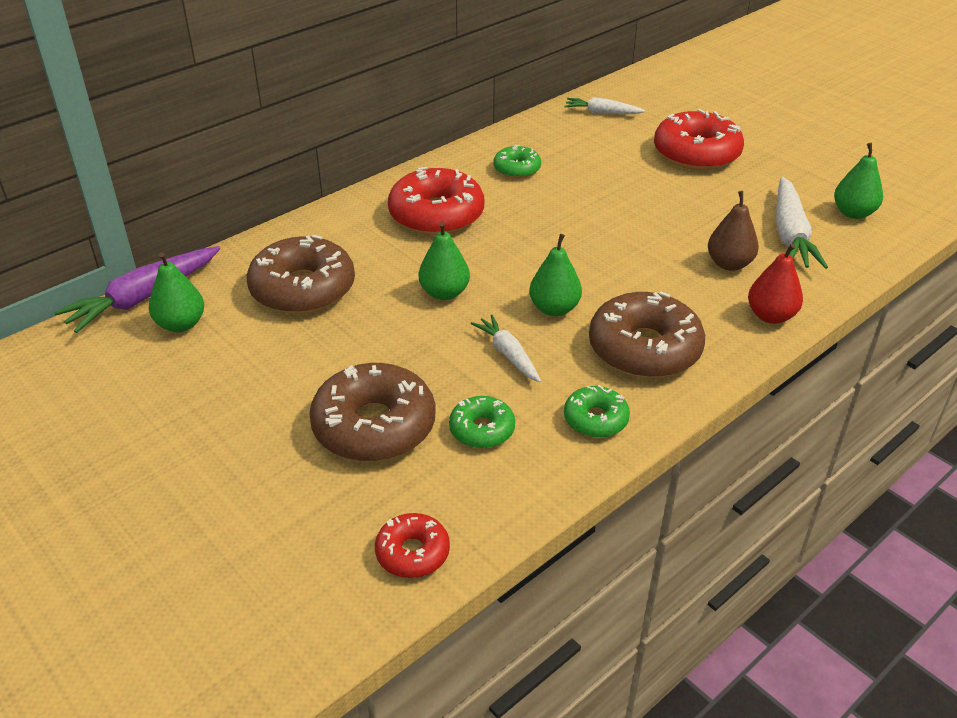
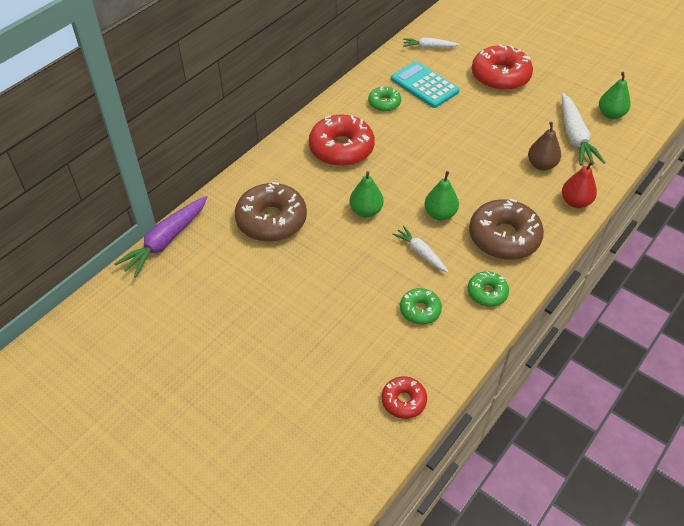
camera: 10 degrees left, 10 degrees up
(181, 324) = (199, 259): green pear -> none
(374, 426) = (352, 317): brown donut -> none
(582, 154) = (424, 85): none -> turquoise calculator

